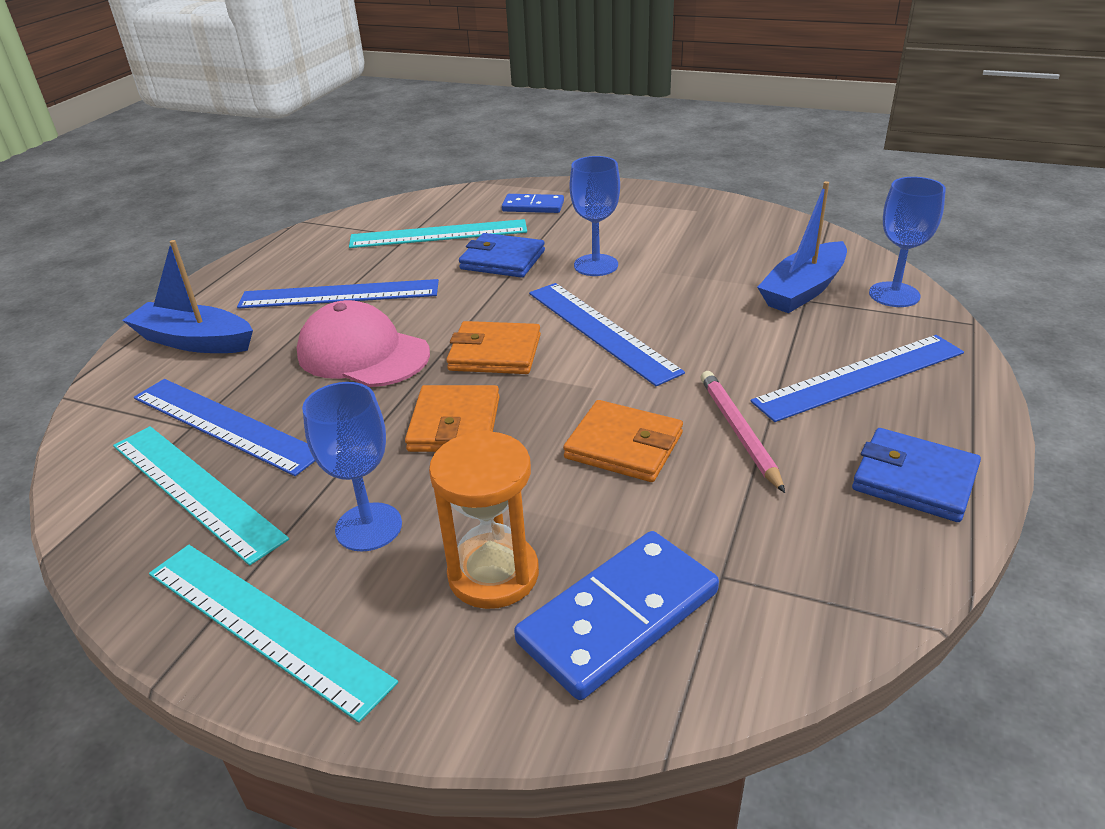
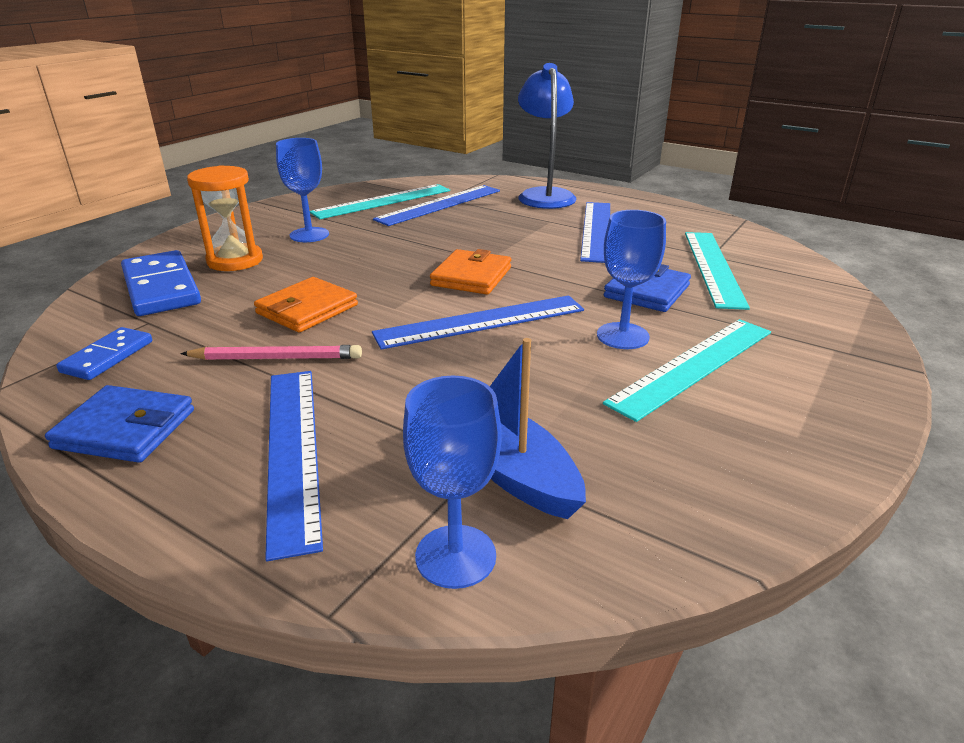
camera: 100 degrees right, 5 degrees down
(194, 341) = (544, 195): blue boat -> blue lamp
(265, 625) = (264, 216): turquoise ruler -> turquoise ruler (693, 366)
(363, 354) = (499, 236): pink cap -> none
(455, 424) = (387, 259): orange wallet -> none
(533, 206) = (793, 318): blue domino -> blue domino (107, 357)
(914, 479) = (125, 429): blue wallet -> blue wallet turned 60 degrees clockwise

